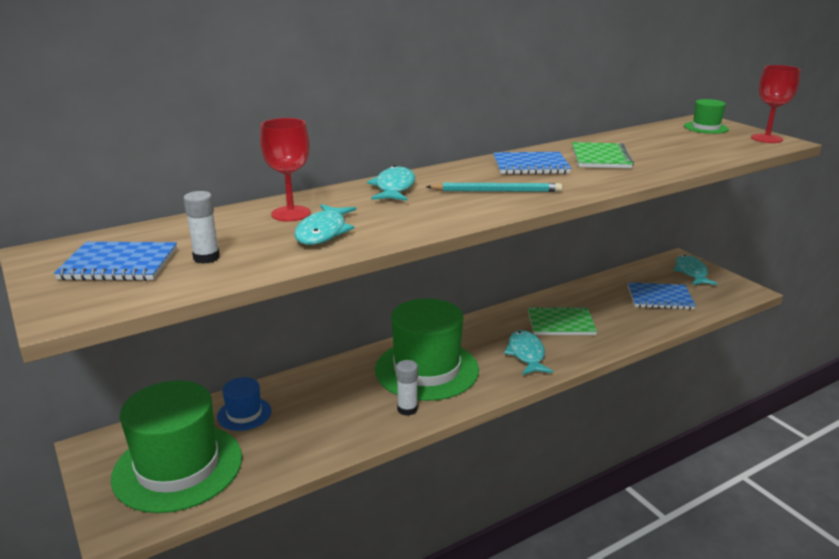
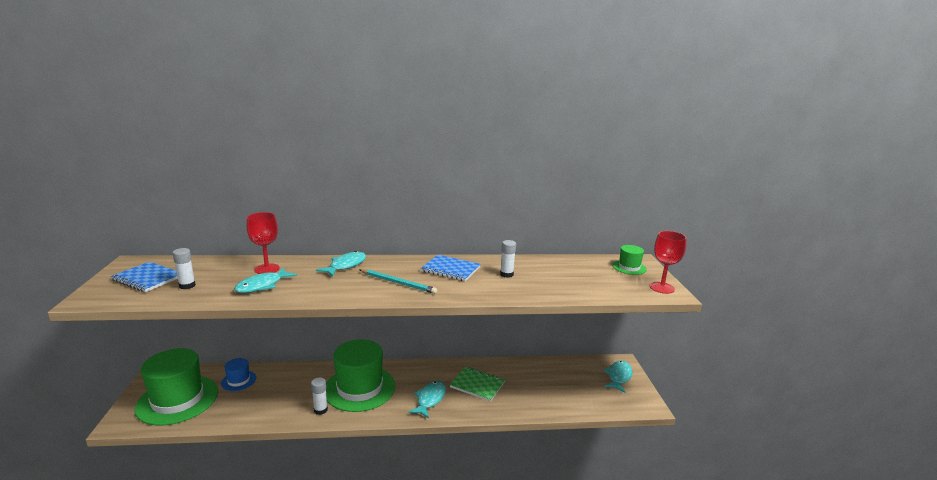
camera: 25 degrees right, 5 degrees down
(600, 158) = (506, 274): green notebook -> white glue stick
(660, 298) = (570, 389): blue notebook -> none

